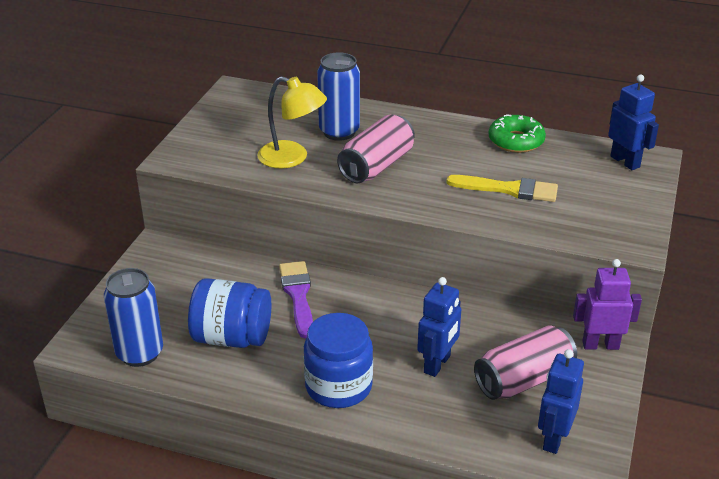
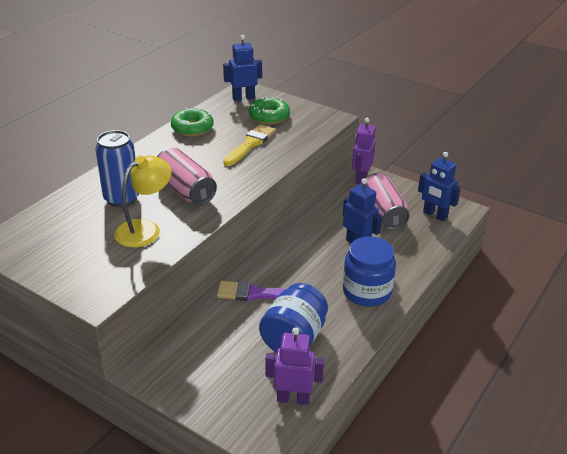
camera: 75 degrees left, 0 degrees up
(140, 353) = (293, 398): blue can -> purple robot
(592, 191) = (269, 116): none -> green donut

